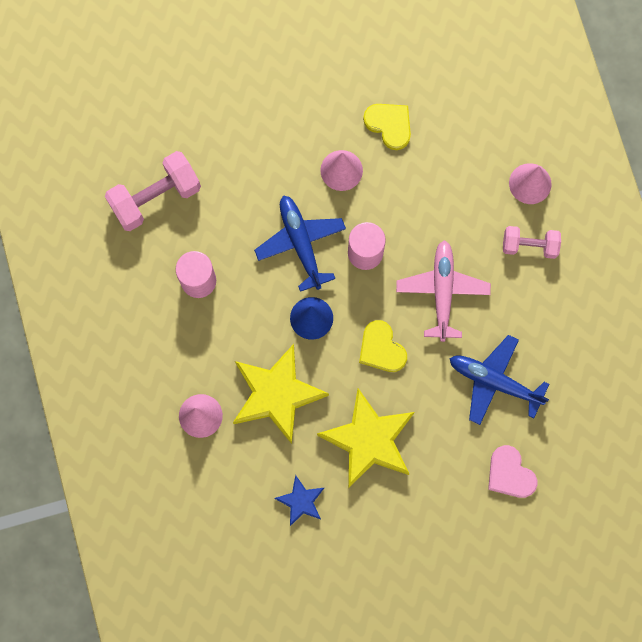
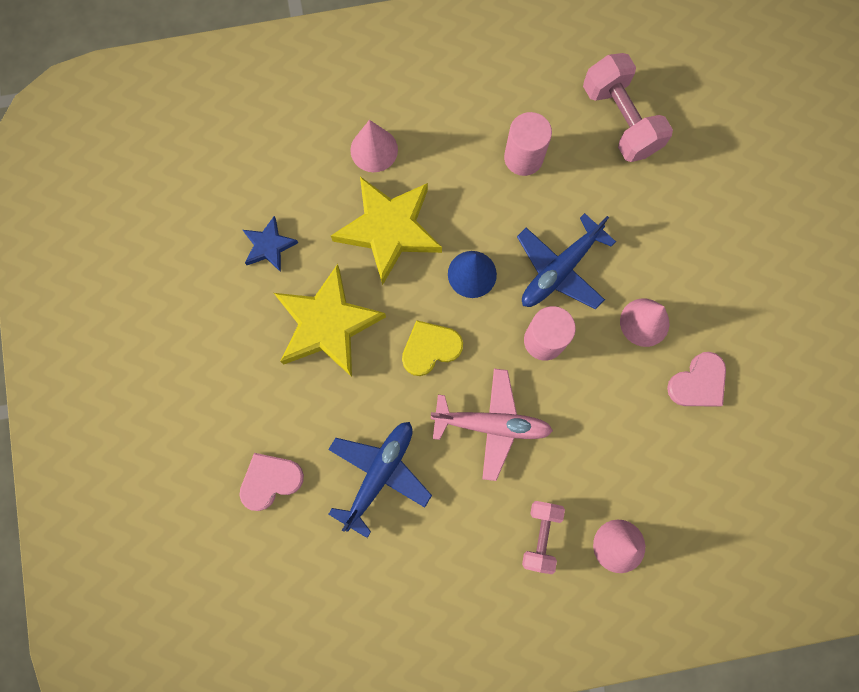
camera: 95 degrees right, 0 degrees up
(301, 243) = (559, 269): blue plane -> blue plane turned 150 degrees clockwise
(389, 125) = (698, 383): yellow heart -> pink heart

